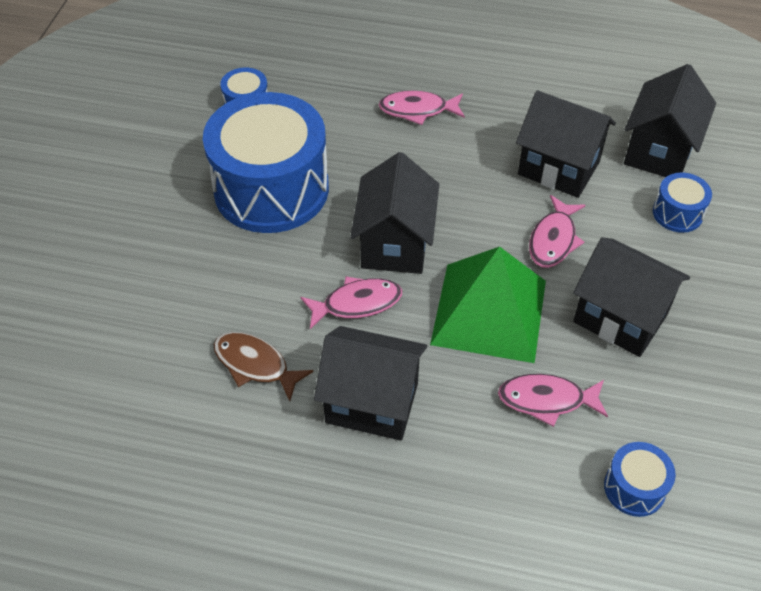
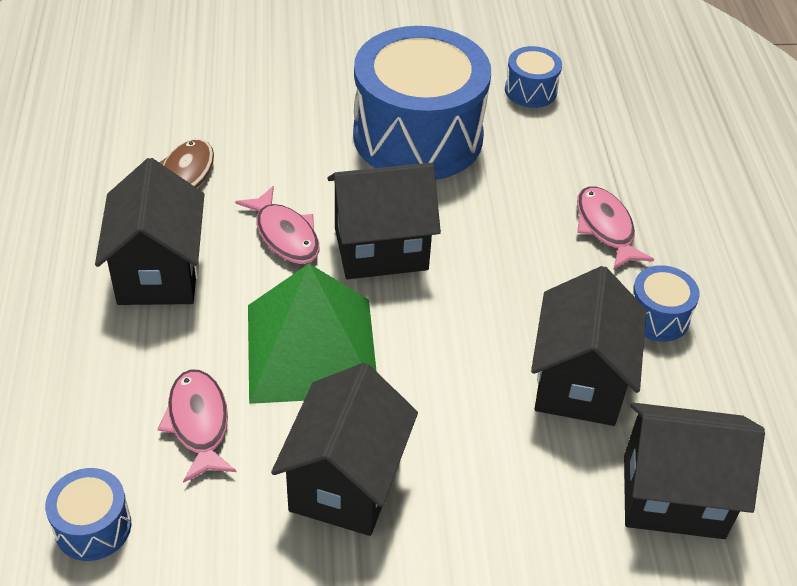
camera: 70 degrees right, 5 degrees down
(553, 240) = (449, 395): pink fish -> none
(677, 213) = (560, 531): blue drum -> blue drum (657, 317)

